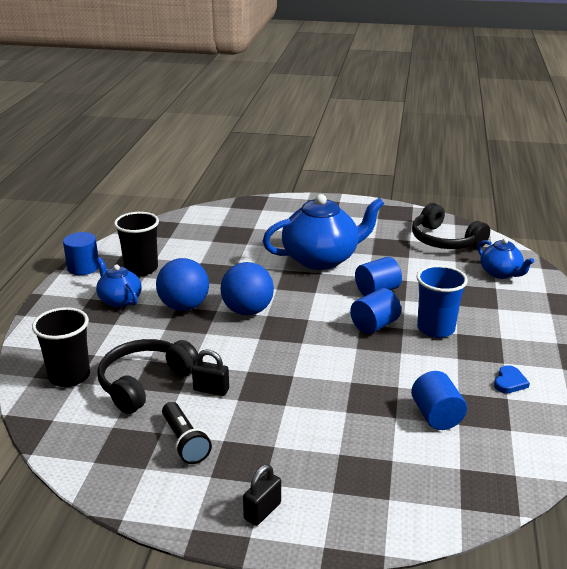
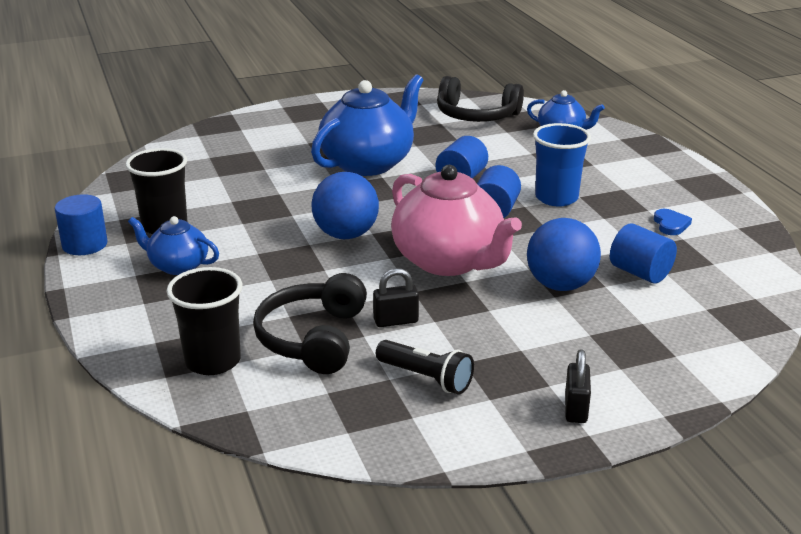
camera: 30 degrees left, 0 degrees up
(184, 306) = (267, 251): blue ball -> blue ball (560, 285)
(297, 355) = (449, 261): none -> pink teapot

